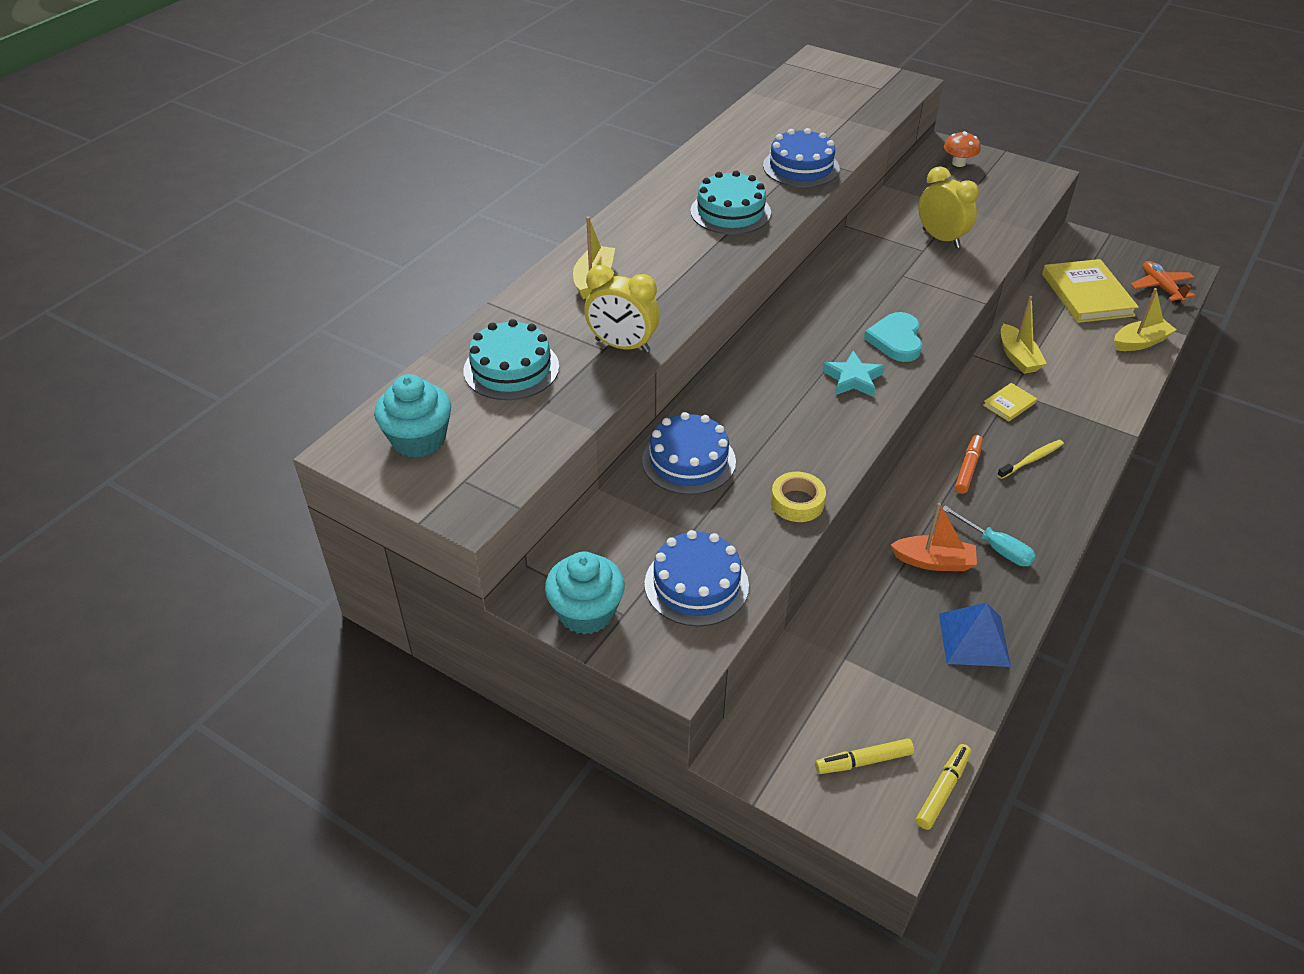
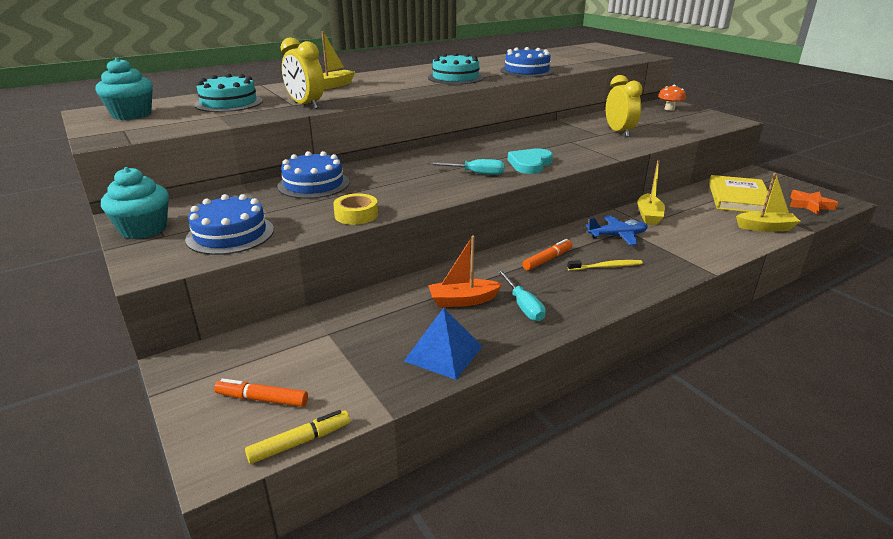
camera: 25 degrees right, 15 degrees down
(853, 379) = (475, 173): turquoise star -> turquoise screwdriver
(863, 761) = (262, 399): yellow marker -> orange marker
(933, 561) = (463, 300): orange boat -> orange boat turned 135 degrees clockwise
(1009, 404) = (617, 236): yellow book -> blue plane
(1161, 287) = (810, 205): orange plane -> orange star

